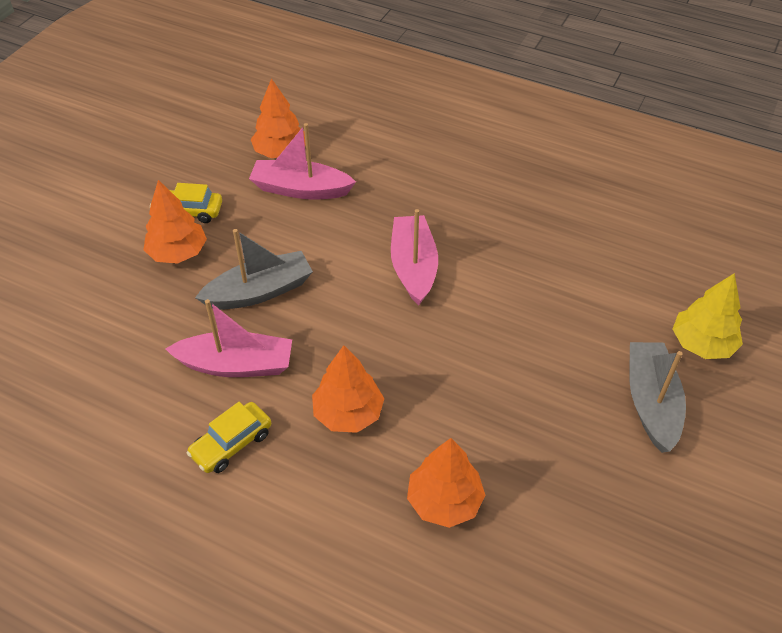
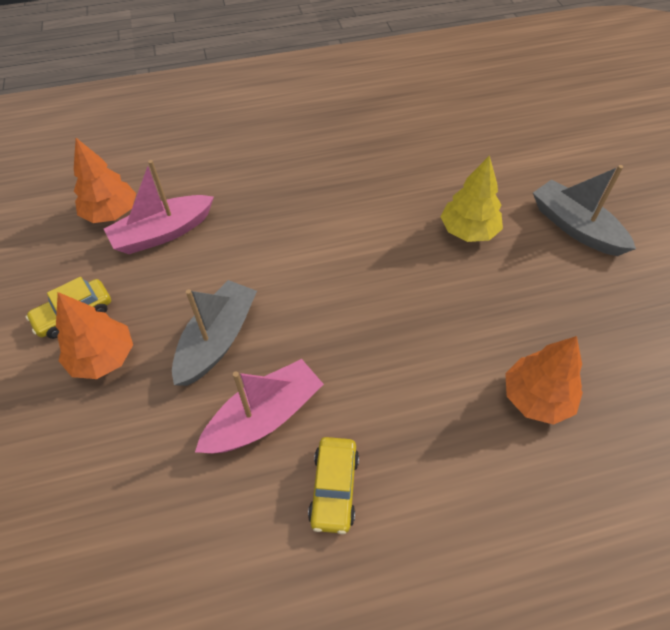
camera: 40 degrees left, 5 degrees up
(348, 413) = (398, 386): orange tree -> none
(413, 267) = (322, 238): pink boat -> none
(702, 344) = (559, 169): yellow tree -> yellow tree (468, 231)

